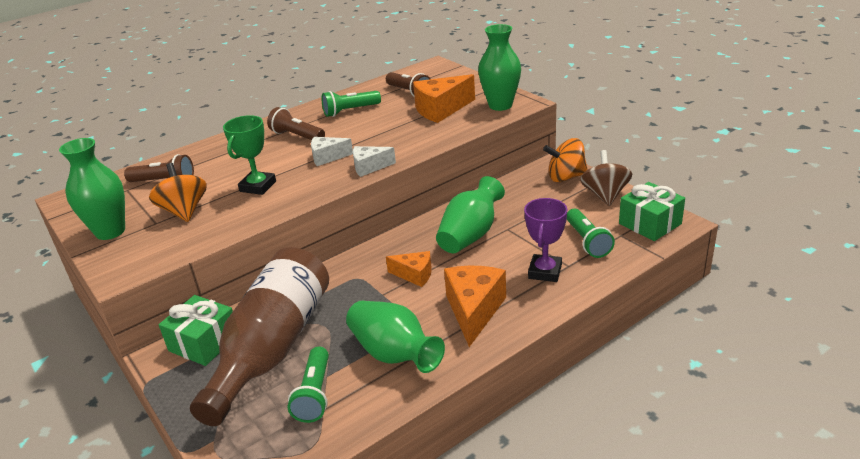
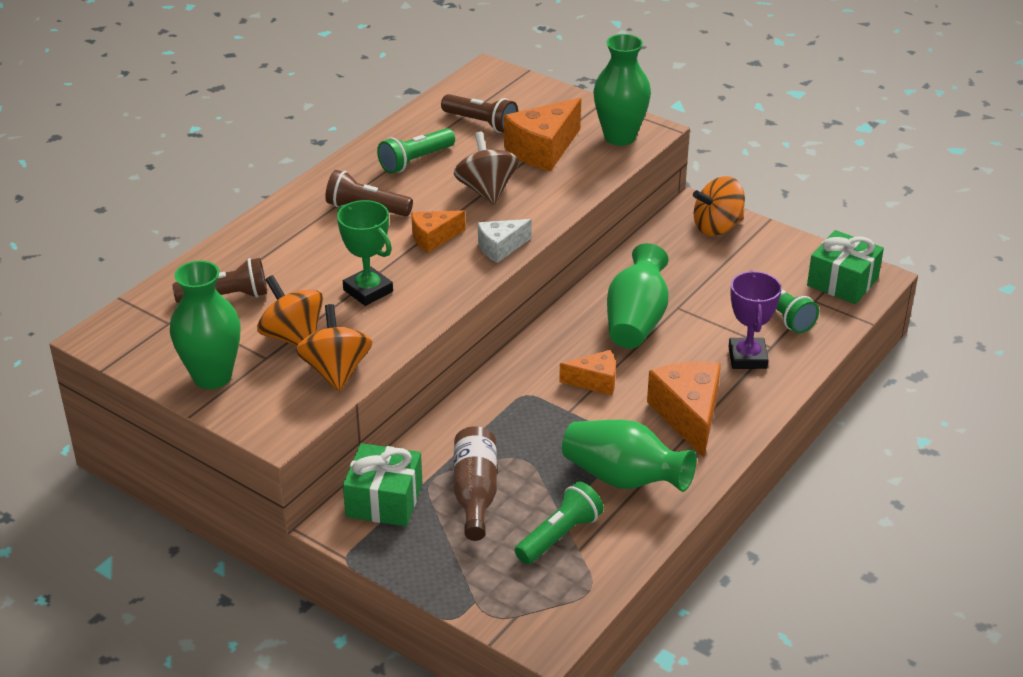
camera: 20 degrees left, 5 degrees up
(194, 237) = (336, 371): none -> orange spinning top
(258, 186) = (368, 291): green trophy -> green trophy turned 45 degrees counterclockwise
(272, 348) = (475, 493): brown bottle -> brown bottle, size x0.53
(315, 394) = (559, 536): green flashlight -> green flashlight turned 120 degrees counterclockwise
(327, 157) = (433, 238): white cheese -> orange cheese
(605, 195) = (775, 248): brown spinning top -> brown spinning top (486, 190)

